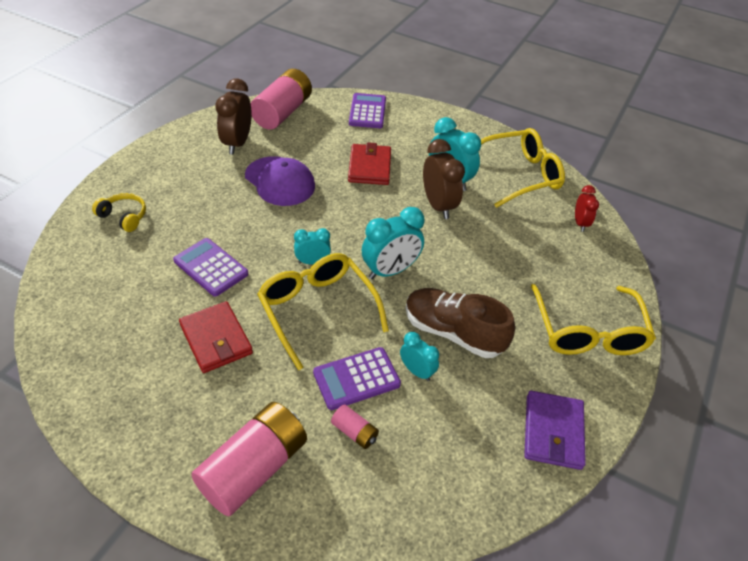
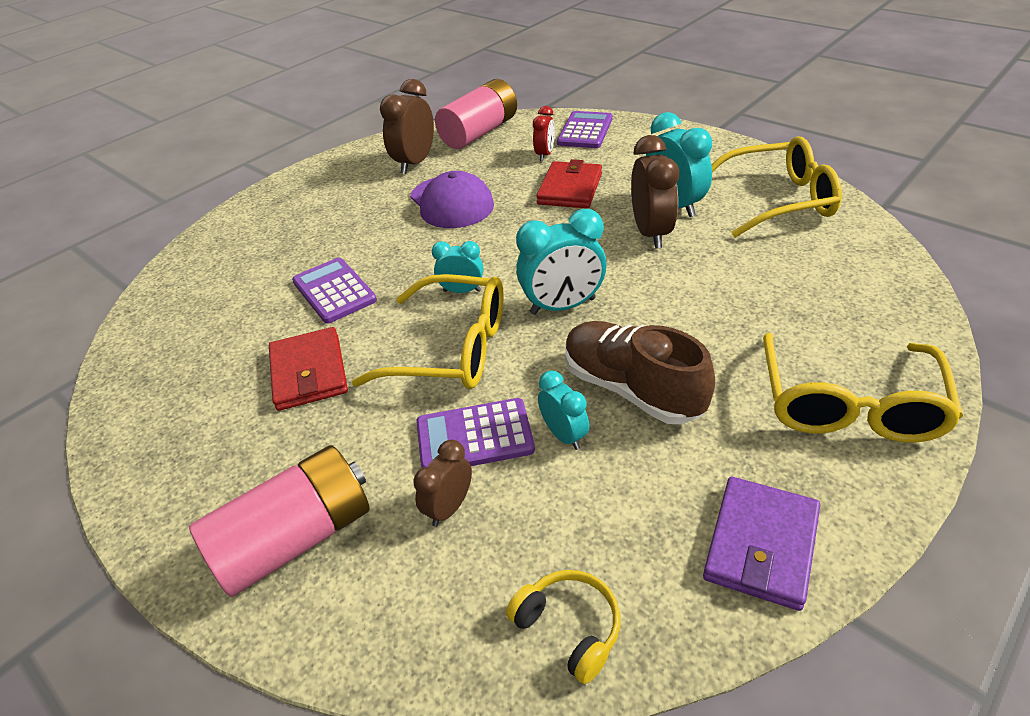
camera: 20 degrees right, 5 degrees down
(124, 217) = (257, 234): yellow headphones -> yellow headphones (569, 628)
(318, 311) = (450, 348): yellow glasses -> yellow glasses turned 120 degrees clockwise
(354, 432) = (449, 507): pink battery -> brown clock
(580, 223) = (861, 260): red clock -> red clock (544, 155)

